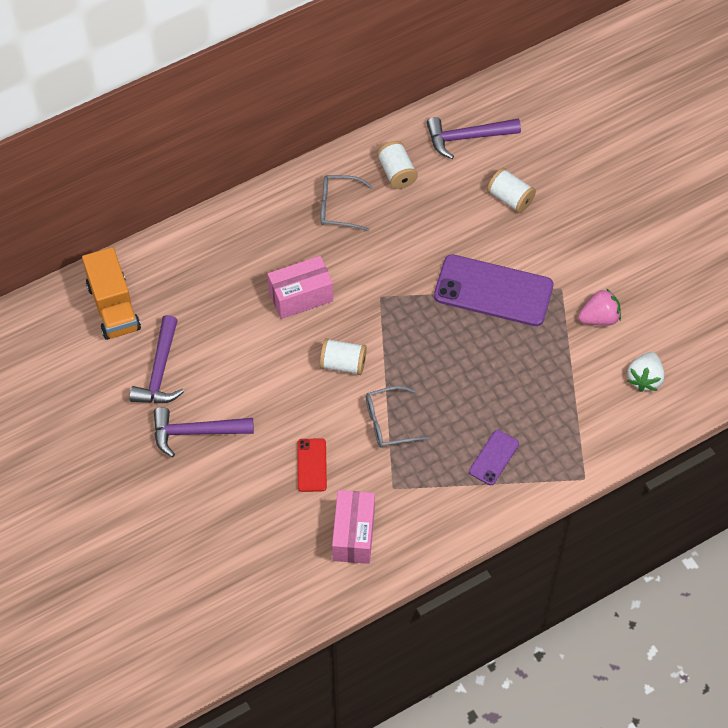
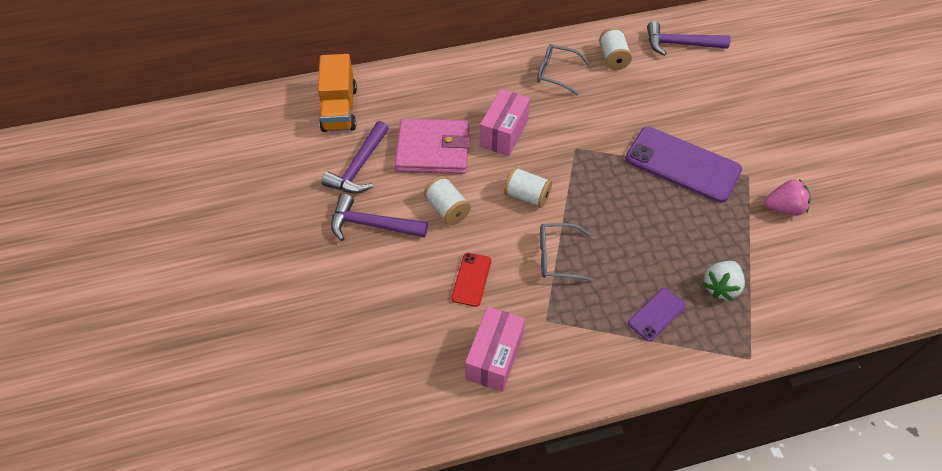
camera: 15 degrees right, 5 degrees down
(231, 333) = (433, 150): none -> pink wallet
(301, 296) = (504, 133): pink box -> pink box turned 60 degrees counterclockwise
(510, 198) = (710, 95): white spool -> white spool (447, 209)
(644, 379) = (825, 273): white strawberry -> white strawberry (720, 287)

